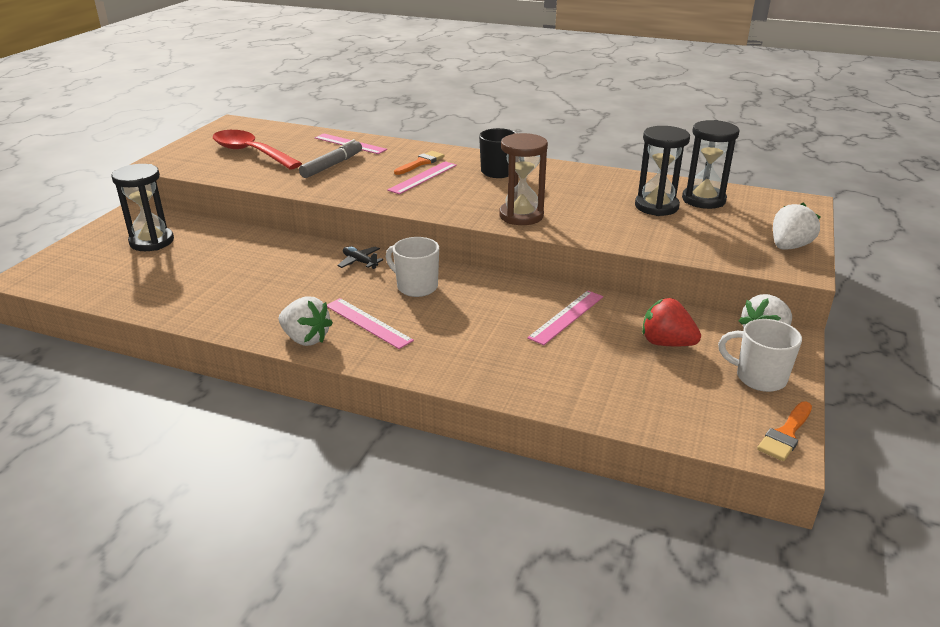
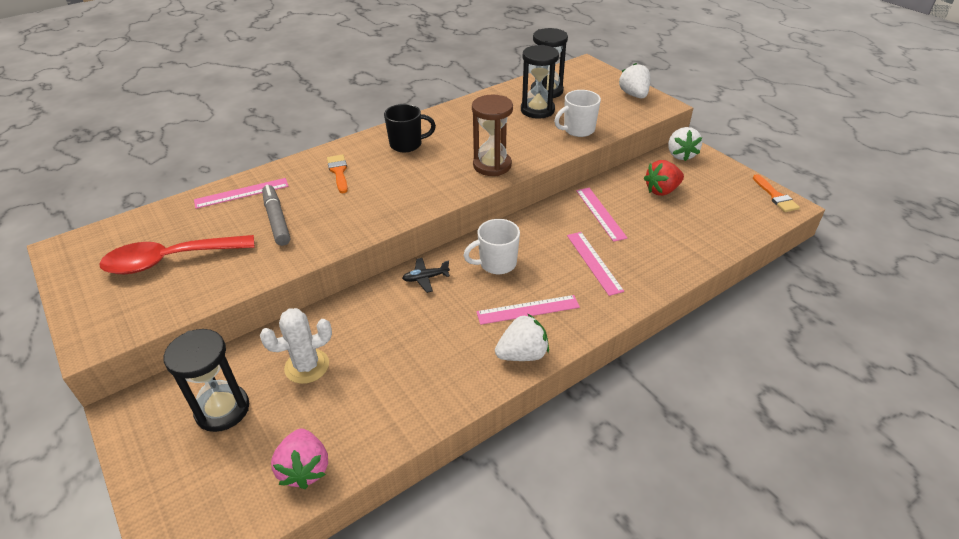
camera: 55 degrees left, 10 degrees up
(116, 290) = (305, 469): none -> pink strawberry
(215, 253) = (307, 366): none -> white cactus
(423, 177) = (369, 182): pink ruler -> pink ruler (594, 262)
(759, 378) = (719, 178): white mug -> white mug (578, 130)

